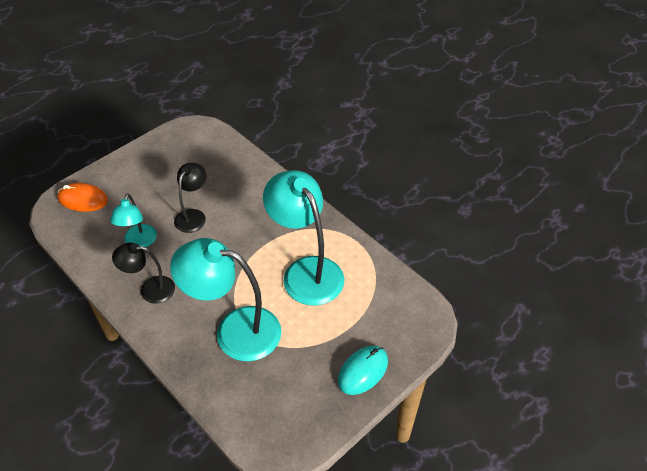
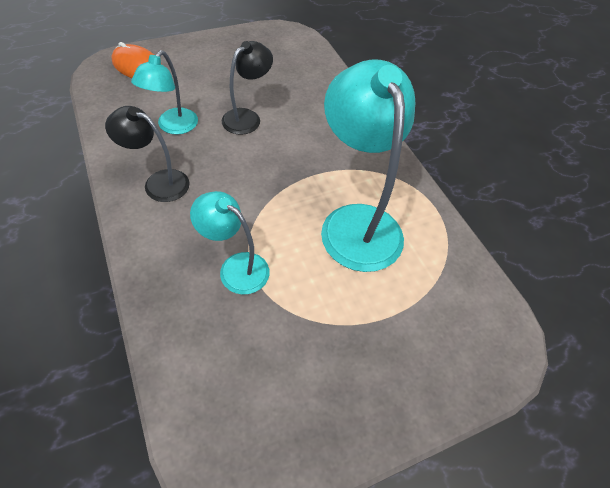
camera: 15 degrees right, 5 degrees up
(235, 330) = (236, 267): turquoise lamp -> turquoise lamp, size x0.55
(363, 371) = (388, 389): turquoise mouse -> none

